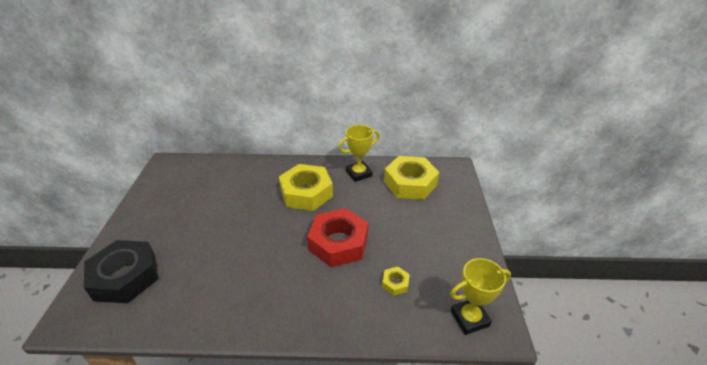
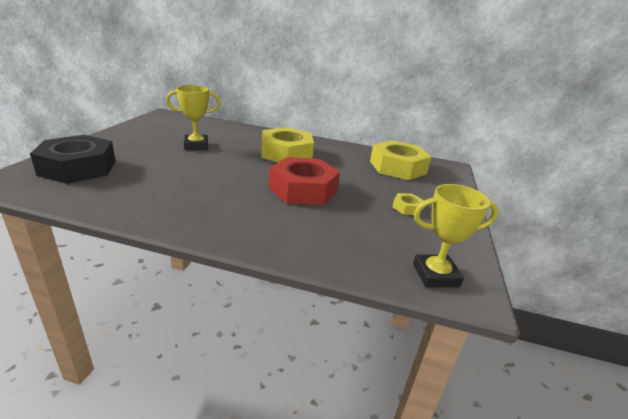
camera: 10 degrees right, 10 degrees down
(359, 173) = (345, 152): yellow trophy -> yellow trophy (196, 145)
(395, 283) = (353, 229): yellow nut -> yellow nut (406, 208)

